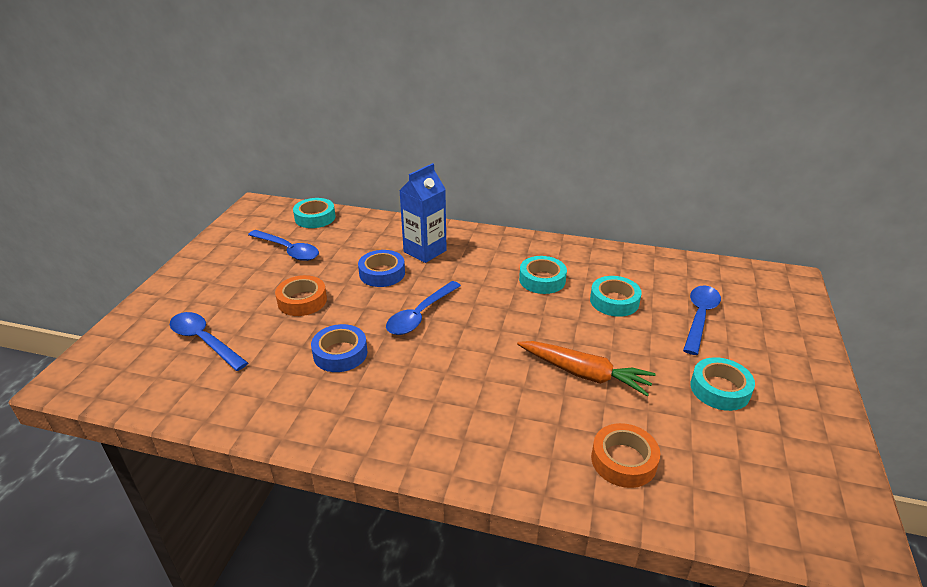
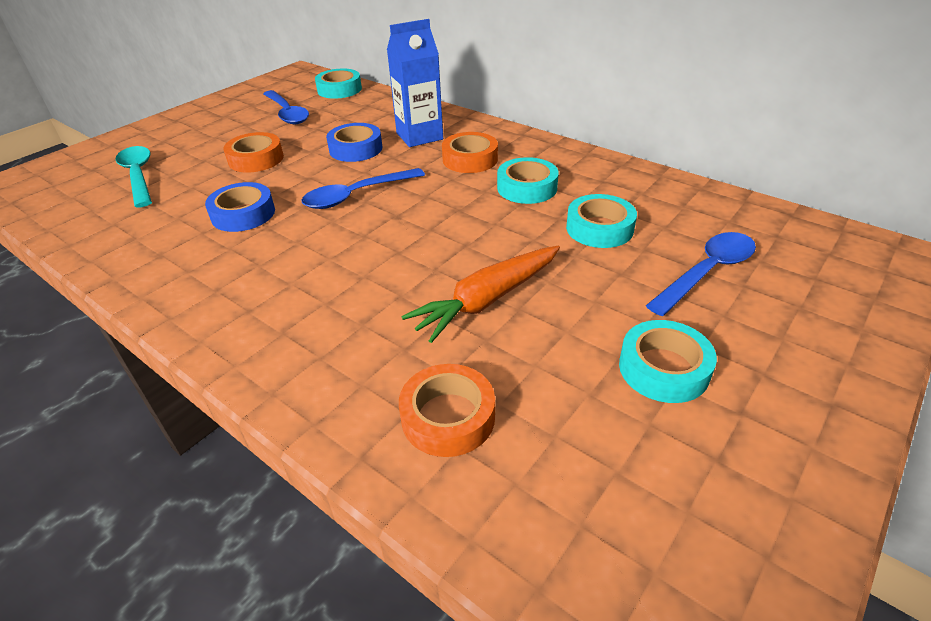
camera: 25 degrees right, 5 degrees up
(204, 341) = (138, 176): blue spoon -> turquoise spoon
(482, 264) = (470, 159): none -> orange tape
(584, 374) = (487, 300): orange carrot -> orange carrot turned 90 degrees clockwise

